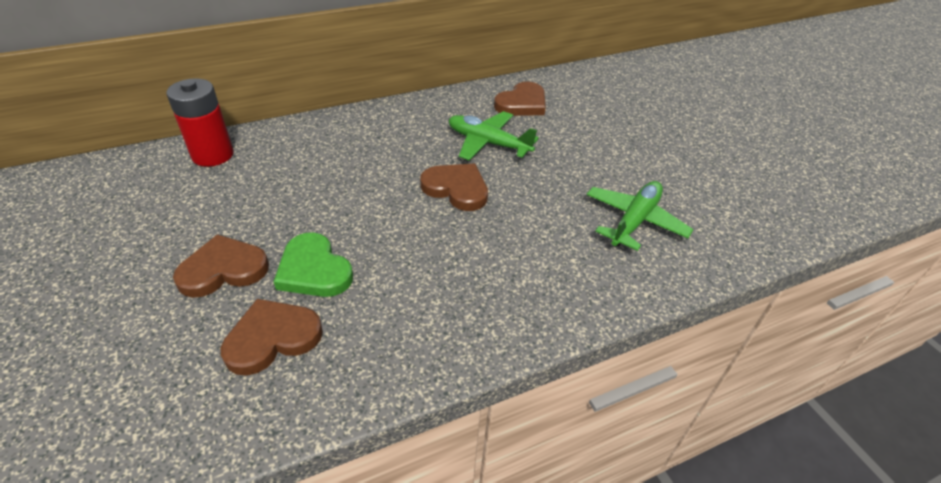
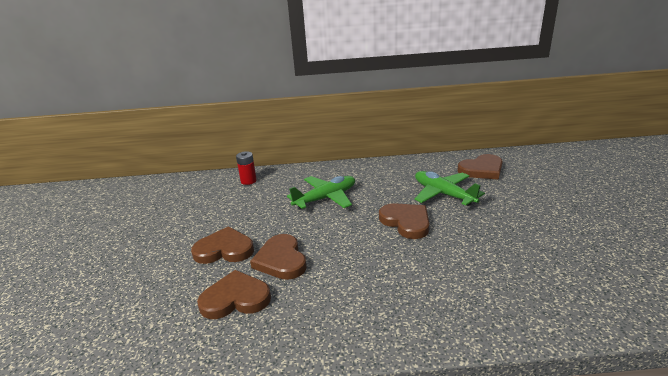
camera: 25 degrees right, 15 degrees down
(213, 155) = (248, 181): red battery -> red battery, size x0.58
(314, 270) = (281, 260): green heart -> brown heart
(634, 221) = (557, 268): green plane -> green plane (326, 198)

